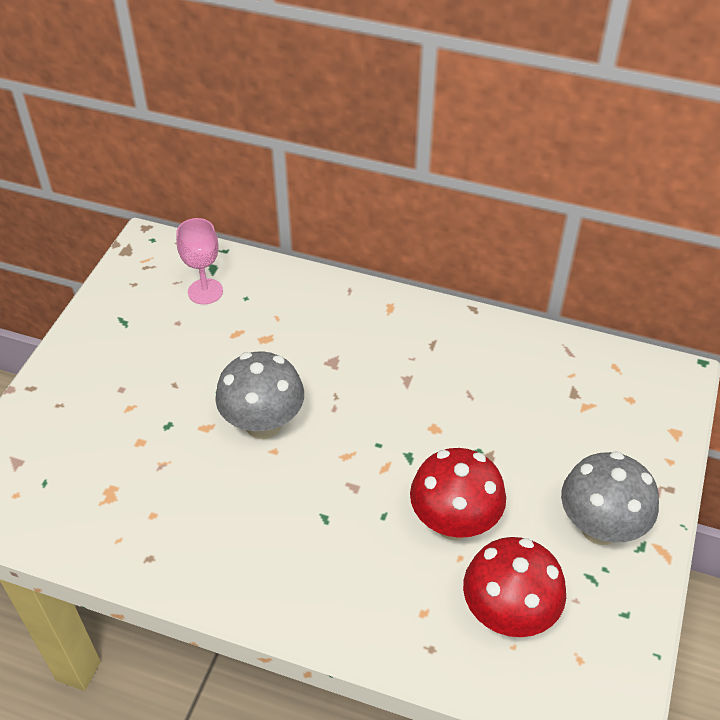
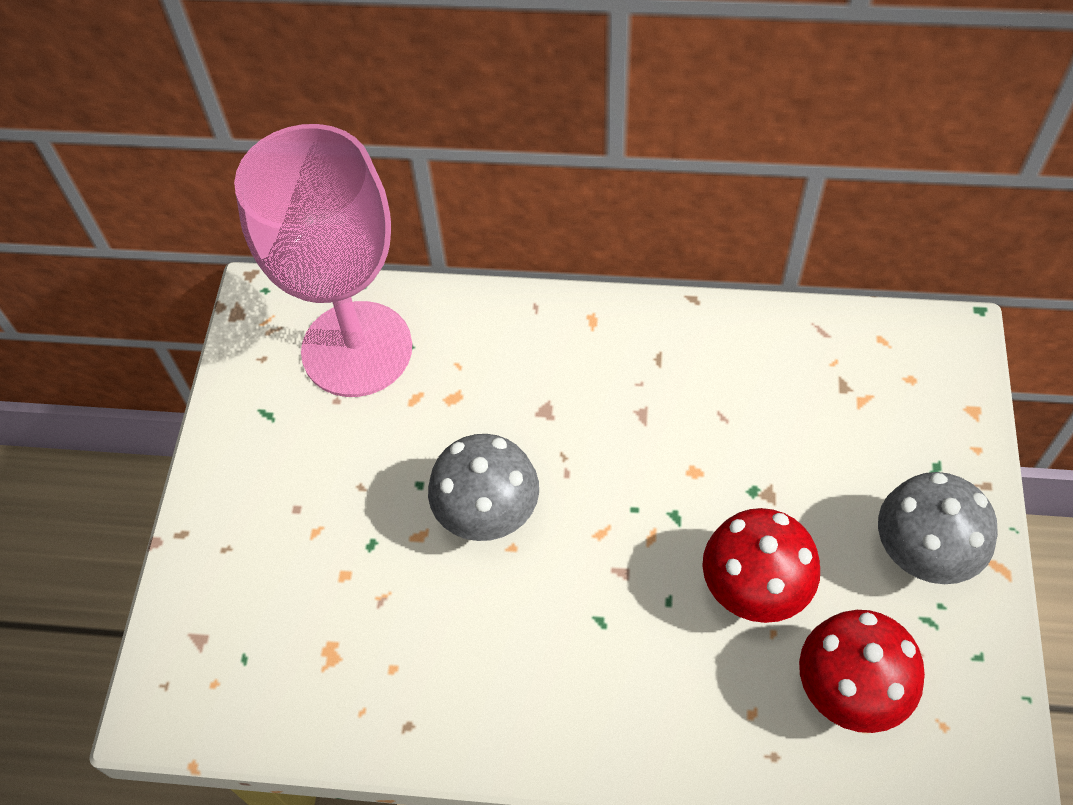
camera: 10 degrees left, 10 degrees up
(205, 291) = (357, 349): pink goblet -> pink goblet, size x2.48

